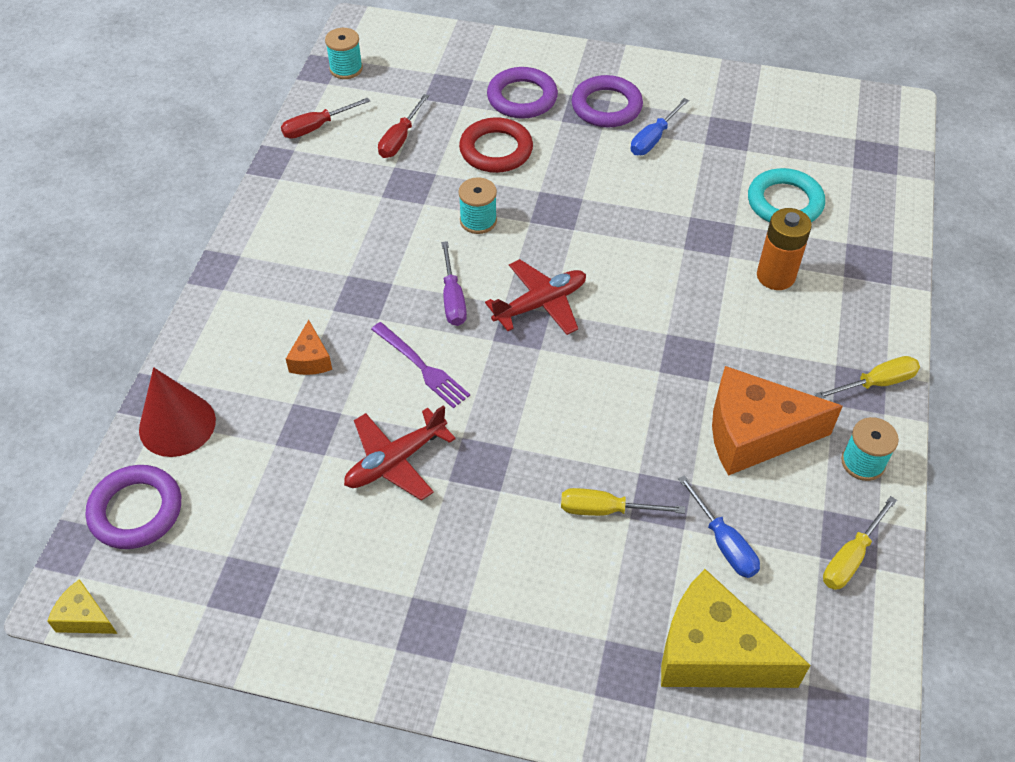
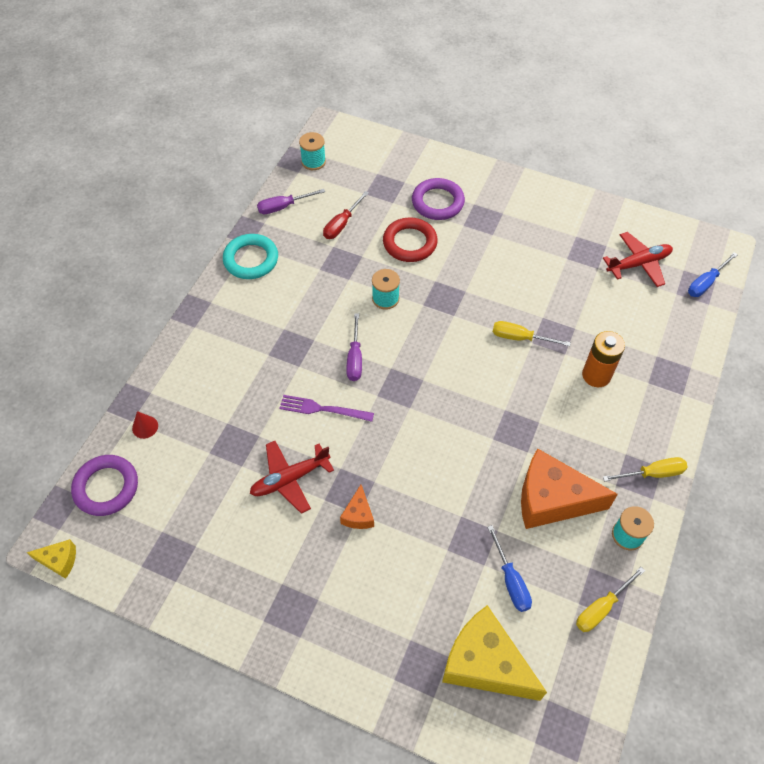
camera: 10 degrees right, 5 degrees up
(85, 617) = (59, 561): yellow cheese -> yellow cheese turned 150 degrees clockwise
(177, 424) = (145, 427): red cone -> red cone, size x0.48
(311, 359) = (245, 391): orange cheese -> orange cheese (358, 515)
(316, 127) = (283, 207): red screwdriver -> purple screwdriver
(422, 367) = (322, 409): purple fork -> purple fork turned 135 degrees clockwise
(540, 304) = (417, 372): red plane -> red plane (638, 264)
(605, 510) = (431, 541): yellow screwdriver -> yellow screwdriver (520, 338)
(606, 106) = (499, 218): purple ring -> none
(653, 139) = (529, 249): blue screwdriver -> blue screwdriver (706, 283)
(784, 202) = (616, 316): turquoise ring -> turquoise ring (251, 259)

